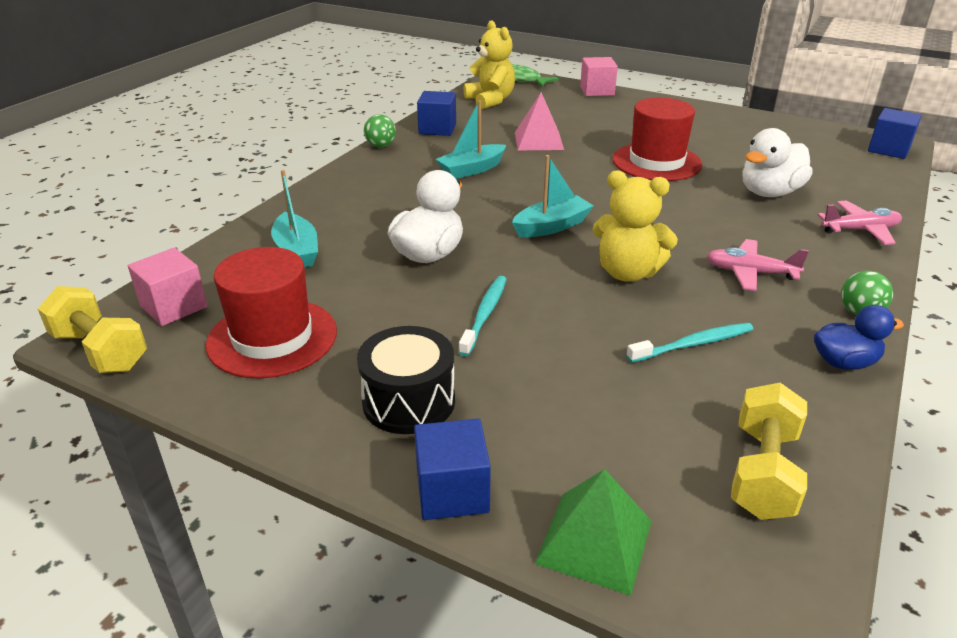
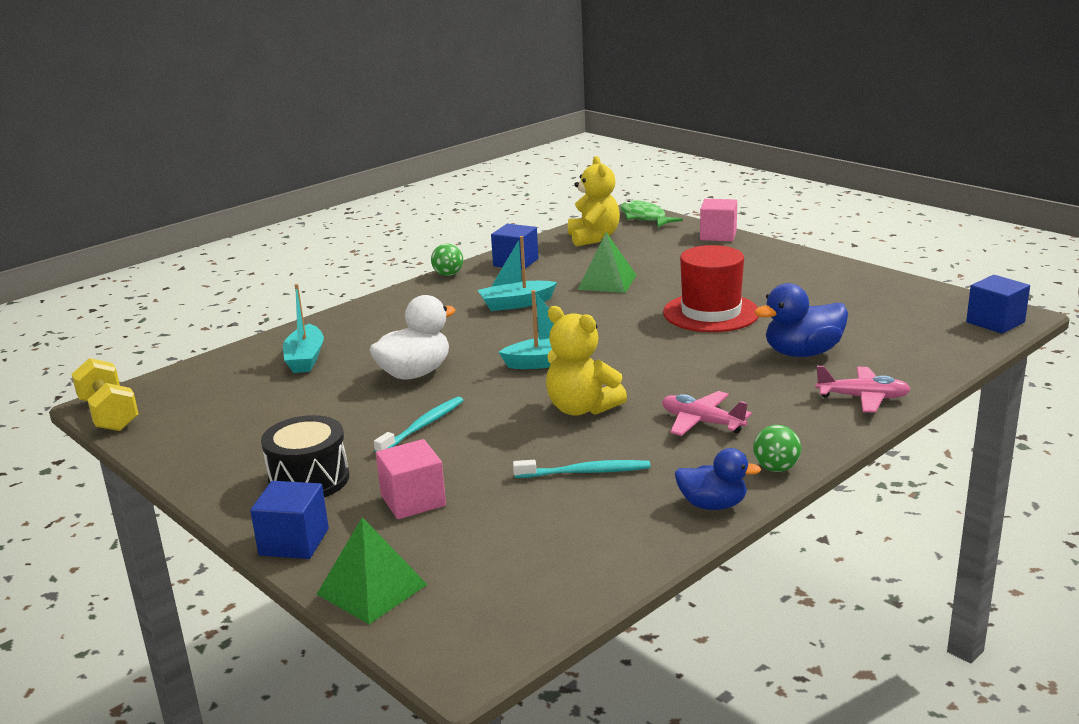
camera: 20 degrees right, 10 degrees down
(174, 306) = (181, 390): pink cube -> pink cube (413, 500)
(272, 338) = (239, 421): red hat -> none
(538, 141) = (607, 282): pink pyramid -> green pyramid
(762, 472) = (549, 569): yellow dumbbell -> none
(769, 193) = (802, 353): white duck -> blue duck

